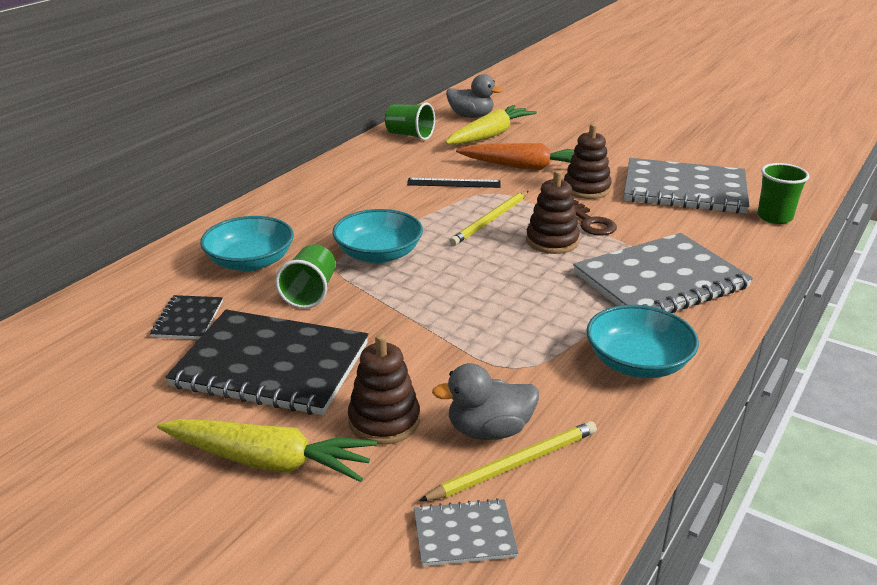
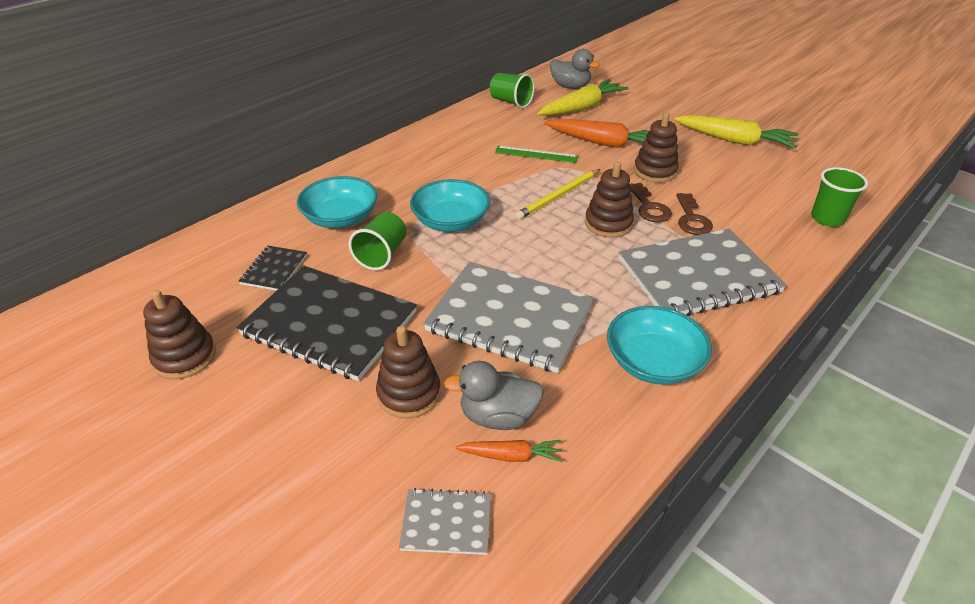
camera: 10 degrees right, 10 degrees up
(108, 416) = (185, 357): none -> brown stacking toy
(269, 461) = (301, 421): yellow carrot -> yellow carrot (734, 140)
(454, 183) = (536, 154): black ruler -> green ruler
(514, 464) = (511, 455): yellow pencil -> orange carrot
(638, 229) = (691, 219): none -> brown key
(684, 189) = (747, 180): grey notebook -> grey notebook (510, 318)

